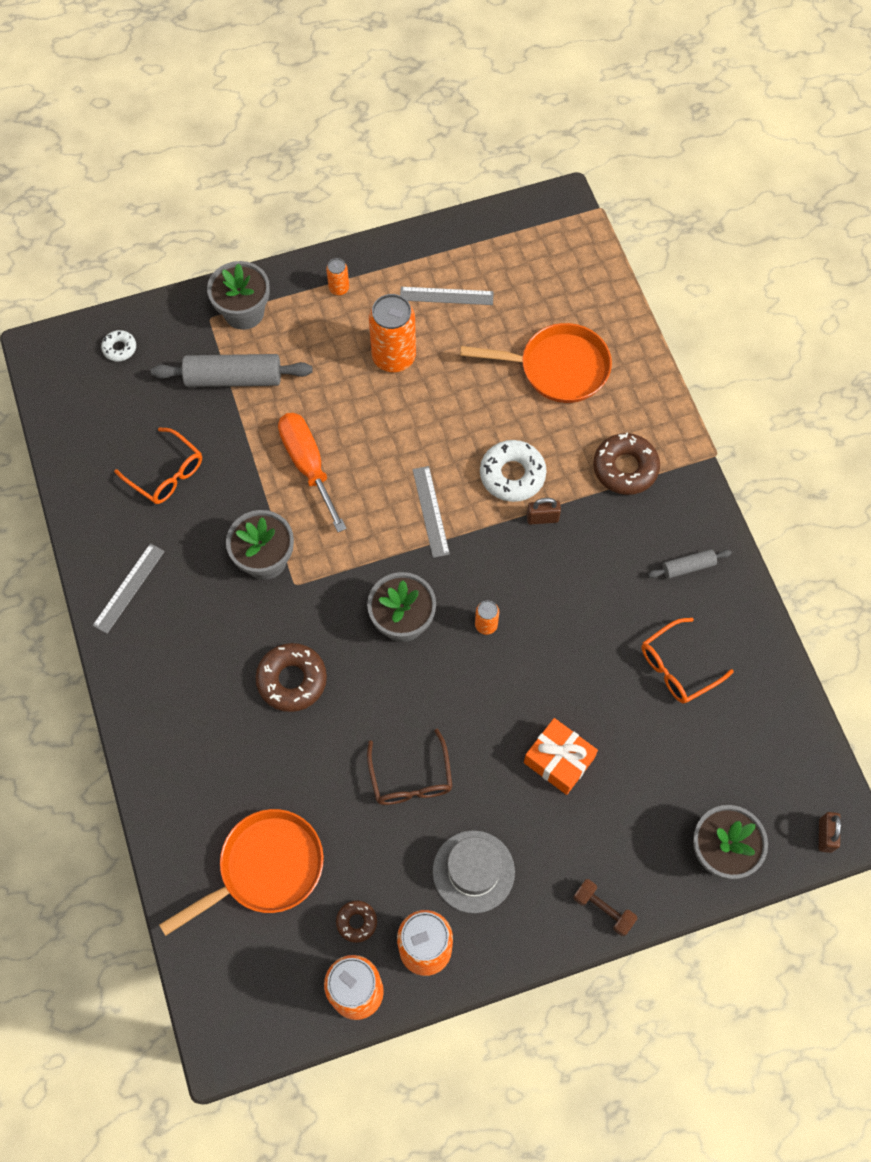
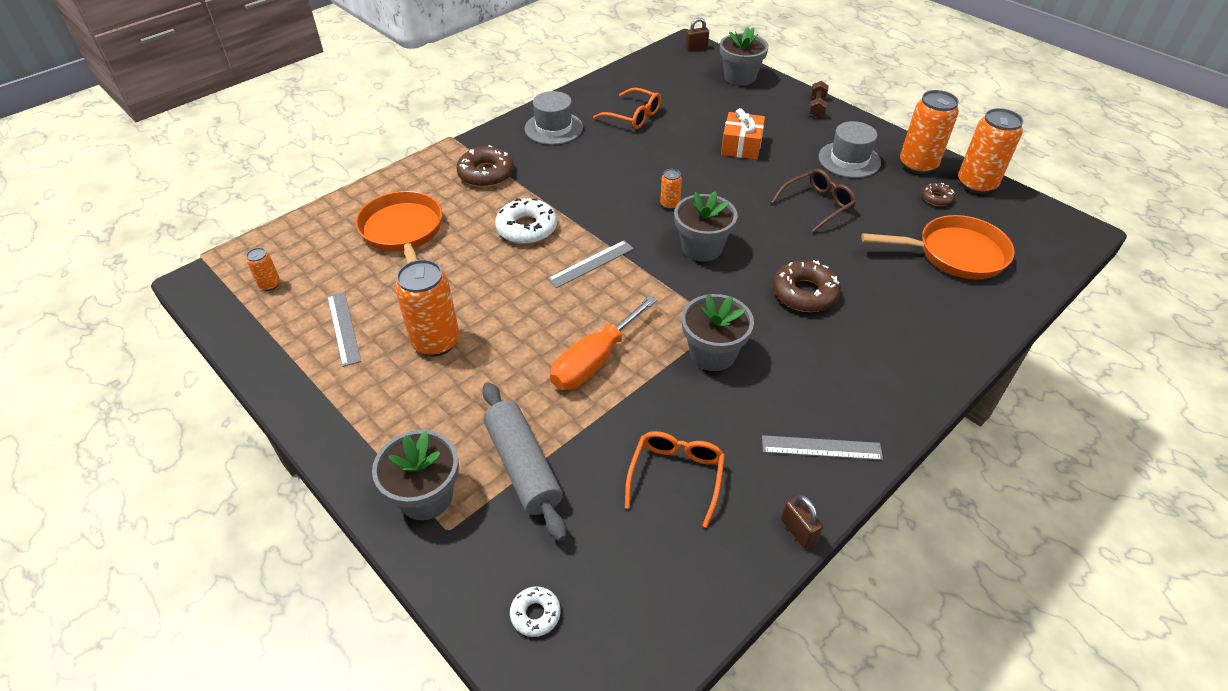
camera: 115 degrees left, 20 degrees down
(265, 868) = (954, 254): orange pan -> orange pan turned 150 degrees clockwise
(339, 288) = (360, 418): orange can -> orange can (270, 285)
(542, 518) = (557, 202): brown padlock -> brown padlock (798, 531)
(688, 567) = (553, 128): grey rolling pin -> grey hat

